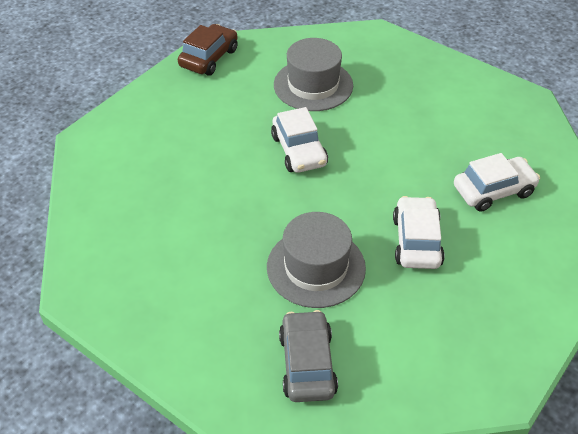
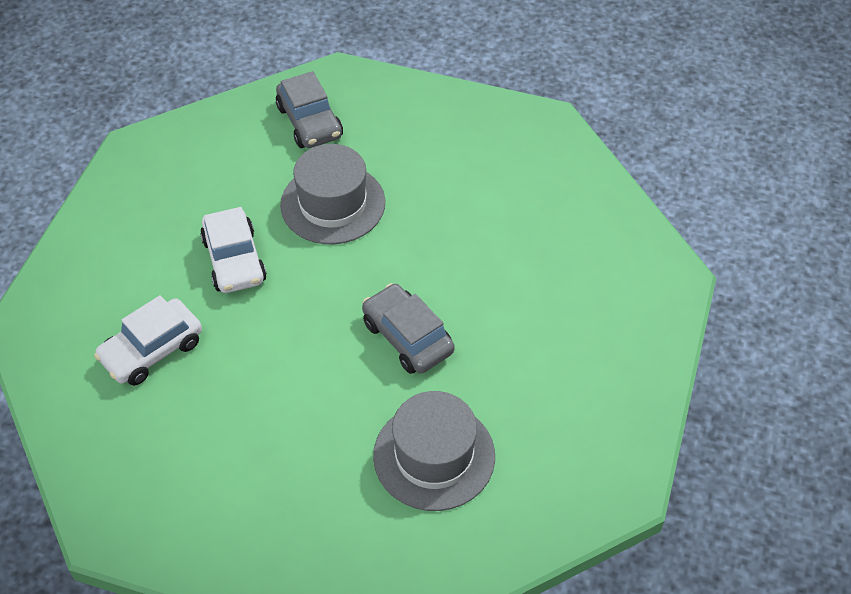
camera: 160 degrees right, 5 degrees up
(209, 58) = (612, 462): brown car -> none
(299, 150) = (407, 337): white car -> grey car

